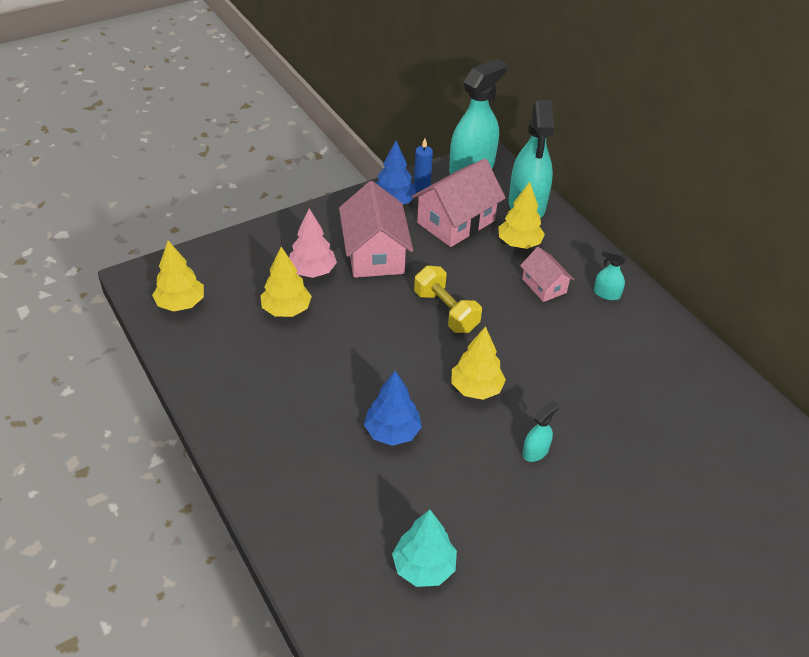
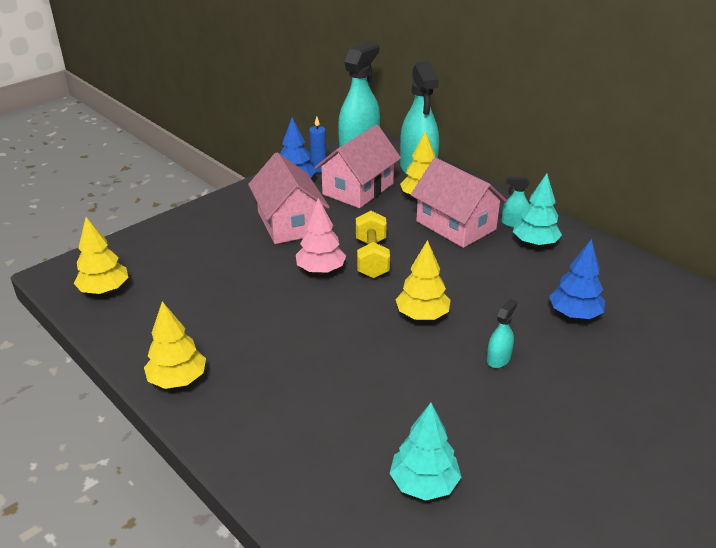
camera: 10 degrees left, 10 degrees down
(286, 310) = (215, 279): yellow tree -> yellow tree (177, 380)
(312, 271) = (233, 245): pink tree -> pink tree (321, 270)
(392, 432) = (352, 366): blue tree -> blue tree (574, 314)
(446, 311) = (371, 258): yellow dumbbell -> yellow dumbbell turned 45 degrees clockwise
(544, 286) = (455, 225): pink house -> pink house, size x1.80
(619, 322) = (535, 243): none -> turquoise tree

